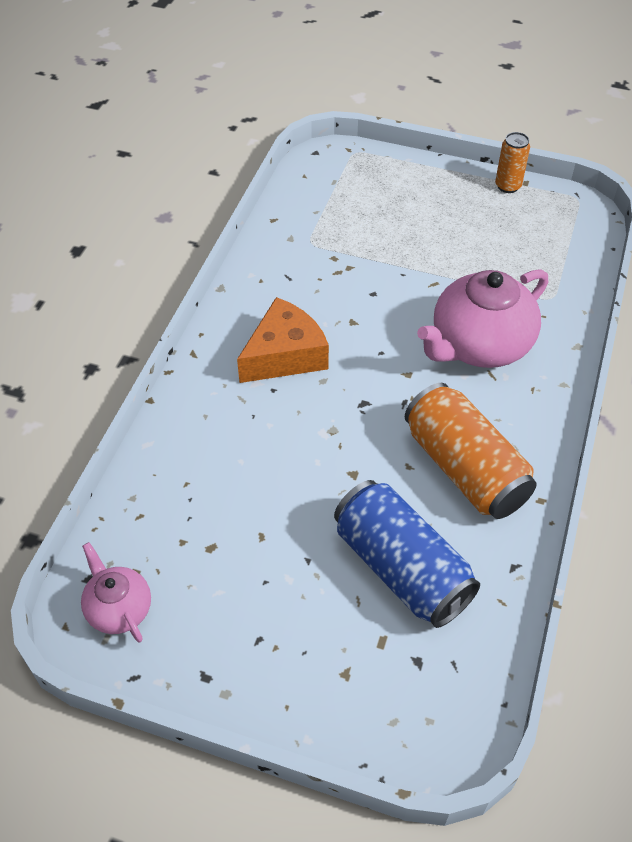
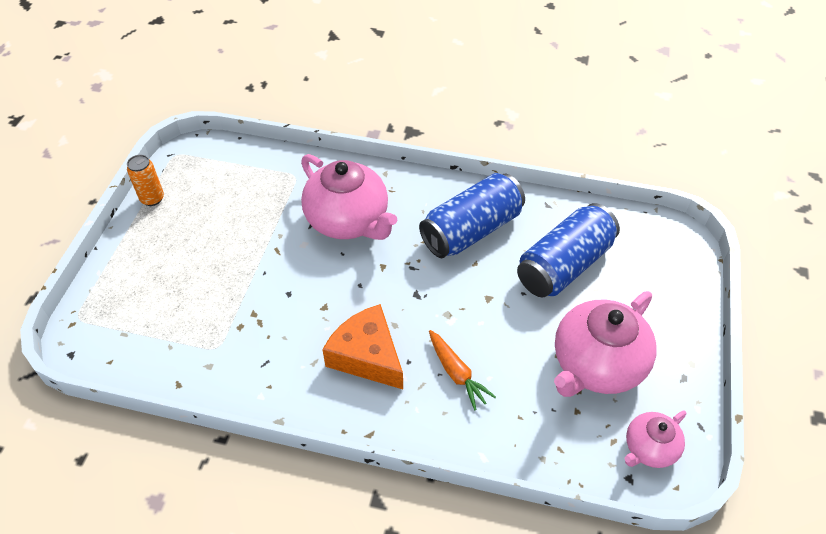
camera: 95 degrees left, 0 degrees up
(241, 575) = (596, 365): none -> pink teapot
(251, 431) = (456, 373): none -> orange carrot
(465, 468) = (471, 230): orange can -> blue can

